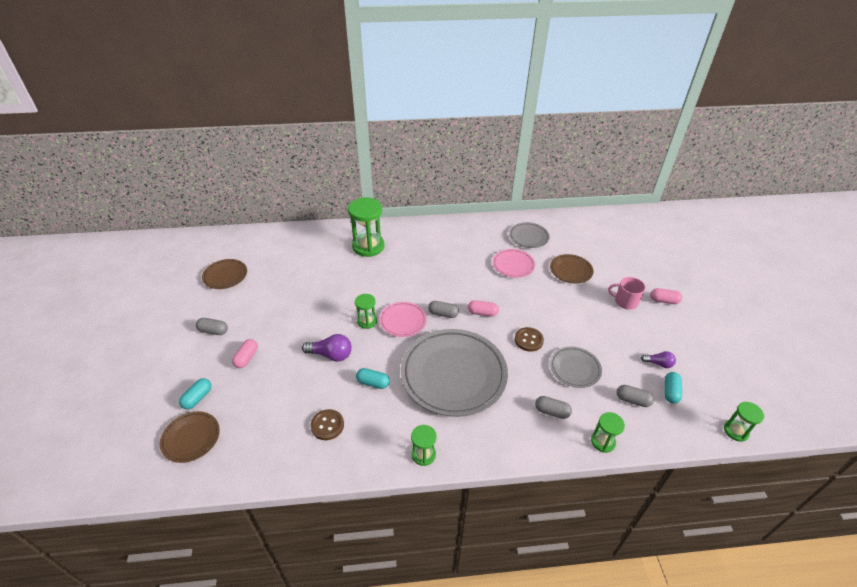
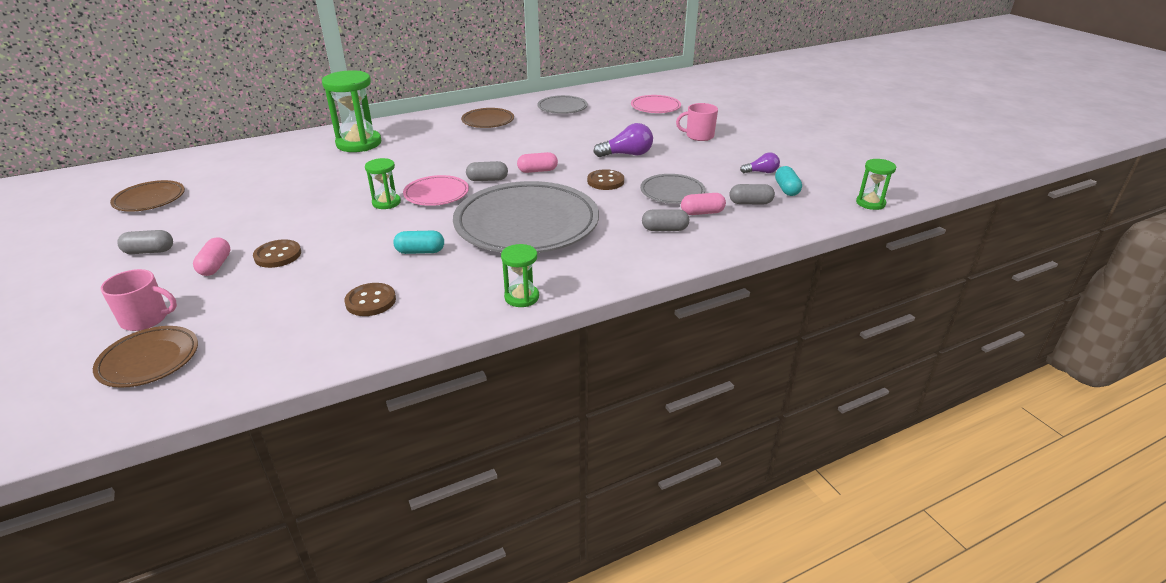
camera: 20 degrees left, 10 degrees down
(197, 398) = (146, 319): turquoise capsule -> pink mug
(285, 358) = (278, 255): none -> brown button
(331, 355) = (347, 239): purple light bulb -> purple light bulb (627, 154)
(513, 265) = (555, 130): pink plate -> pink plate (655, 107)
(570, 271) = (625, 124): brown plate -> brown plate (488, 121)
(603, 442) = (737, 240): green hourglass -> none
(664, 301) = (739, 129): pink capsule -> pink capsule (702, 213)

